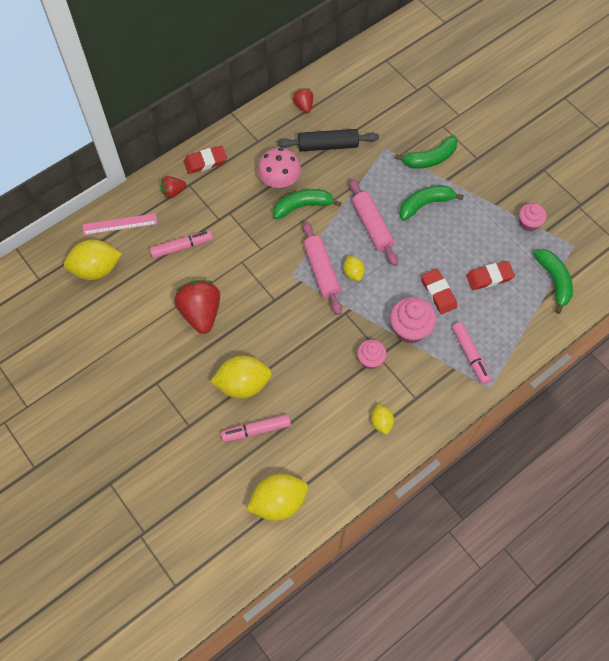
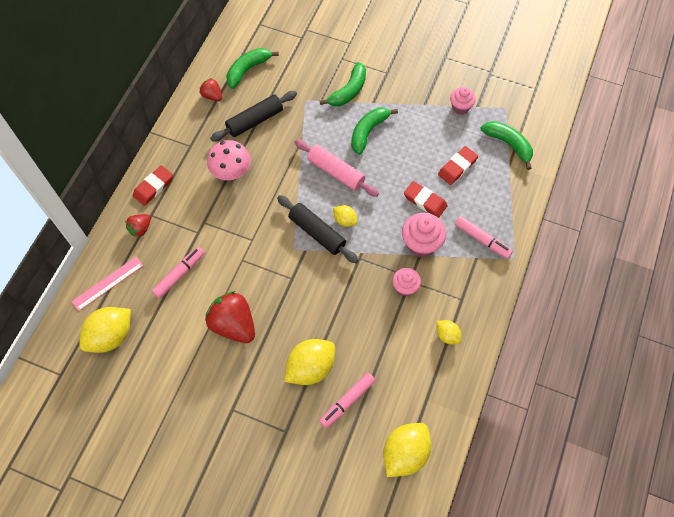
camera: 30 degrees left, 0 degrees up
(303, 206) = (266, 184): green banana -> green banana (247, 70)
(321, 271) = (317, 233): pink rolling pin -> black rolling pin

